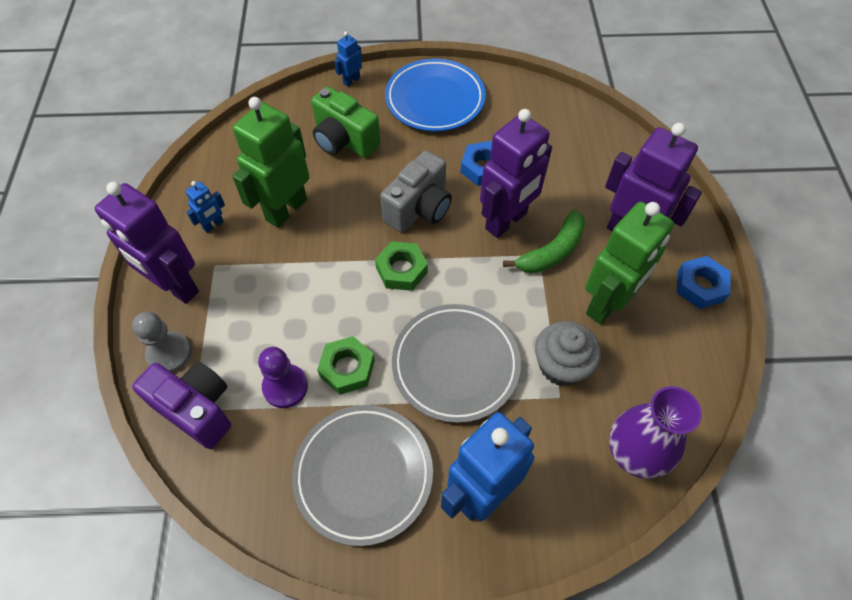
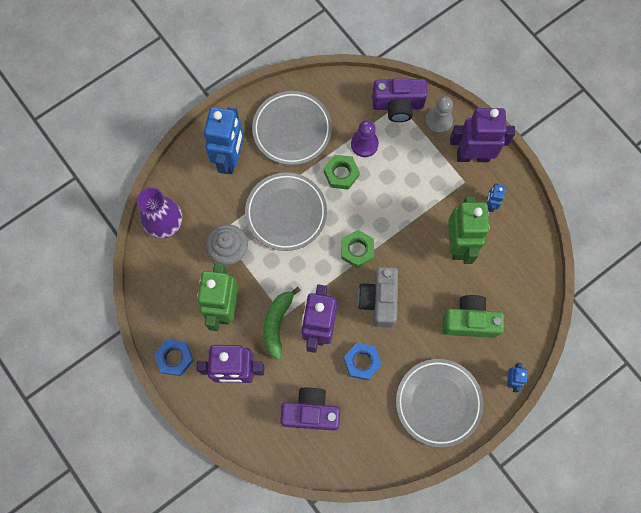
camera: 145 degrees right, 15 degrees up
(435, 100) = (438, 403): blue plate -> grey plate
(569, 157) = (311, 412): none -> purple camera

